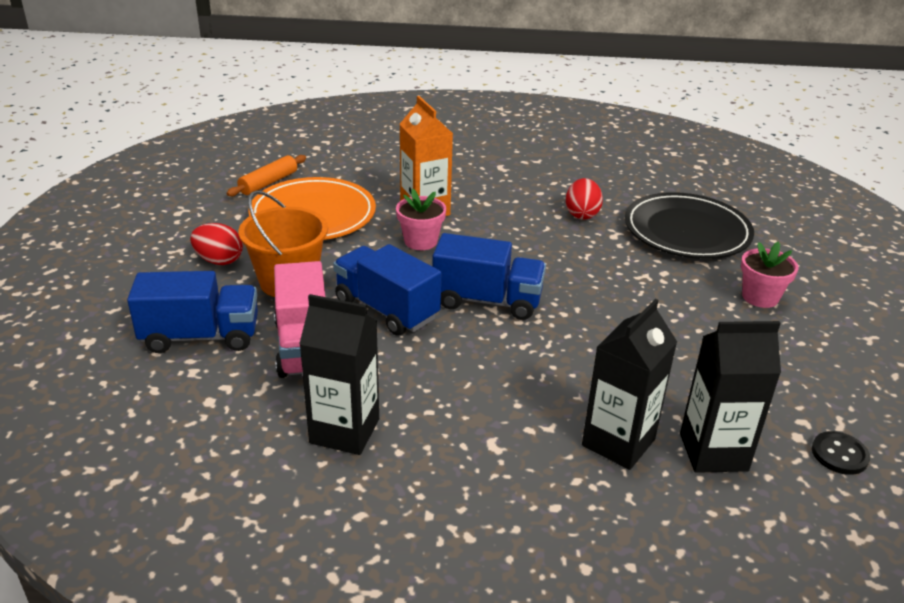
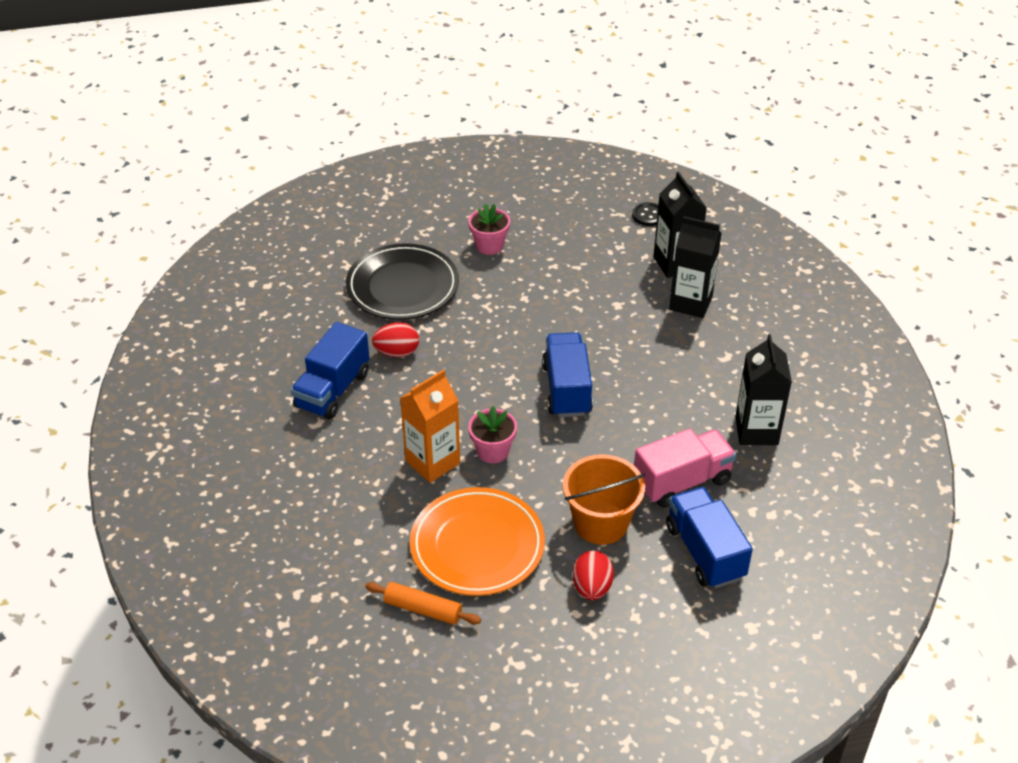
camera: 105 degrees left, 10 degrees up
(386, 309) = (609, 446): blue truck -> blue truck (333, 390)

